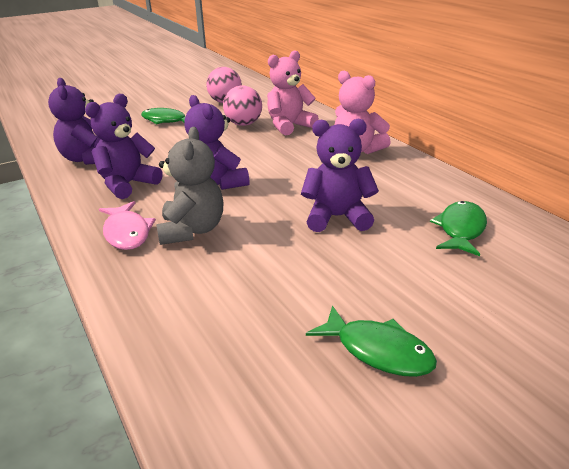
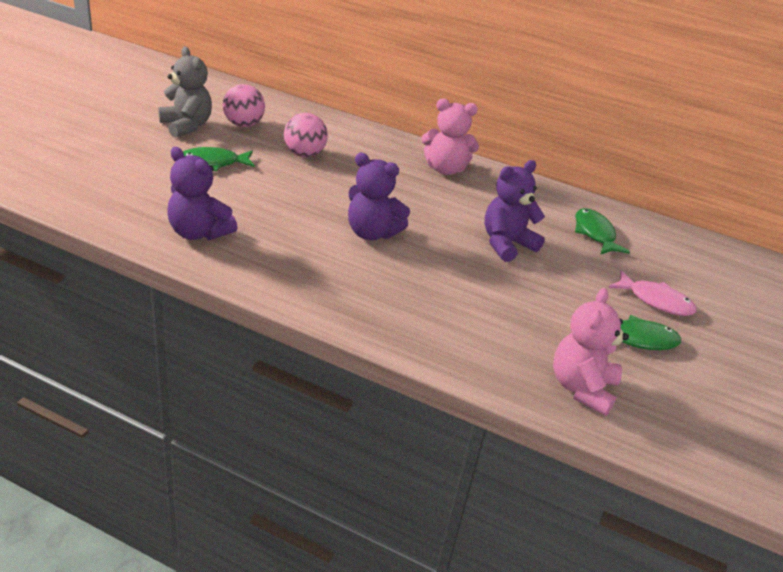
camera: 40 degrees left, 5 degrees up
(127, 185) = (289, 254): purple teddy bear -> none
(127, 233) = (363, 304): pink fish -> pink fish (655, 301)
(192, 230) = (414, 286): grey teddy bear -> grey teddy bear (186, 126)
(289, 126) = (353, 149): pink teddy bear -> pink teddy bear (582, 388)

